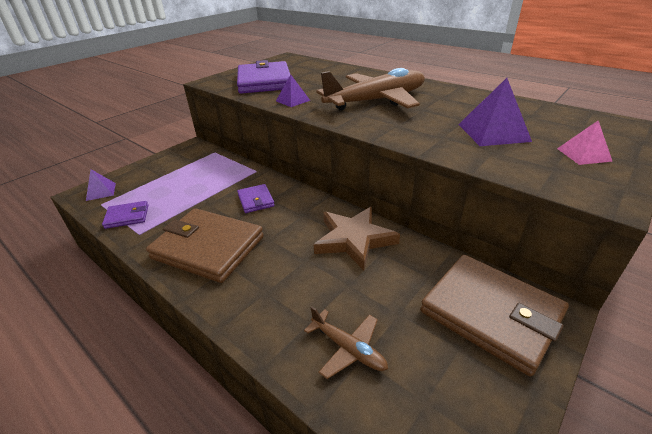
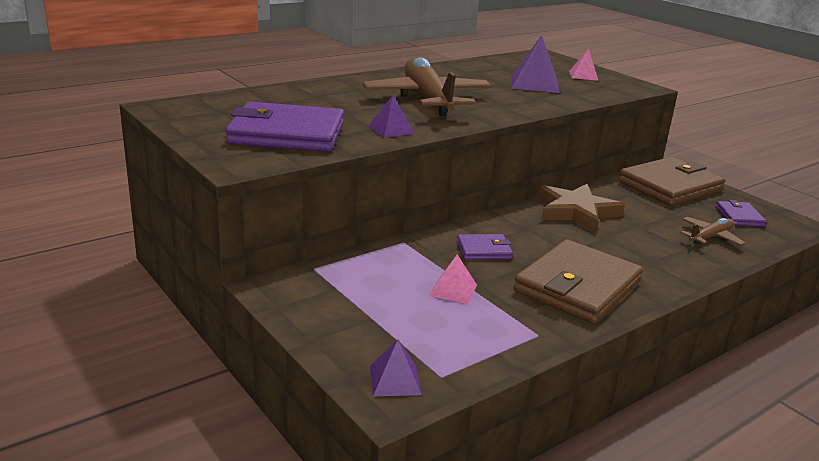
camera: 80 degrees left, 10 degrees down
(127, 216) = (490, 347): purple wallet -> purple wallet (739, 216)
(196, 196) = (453, 290): none -> pink pyramid

